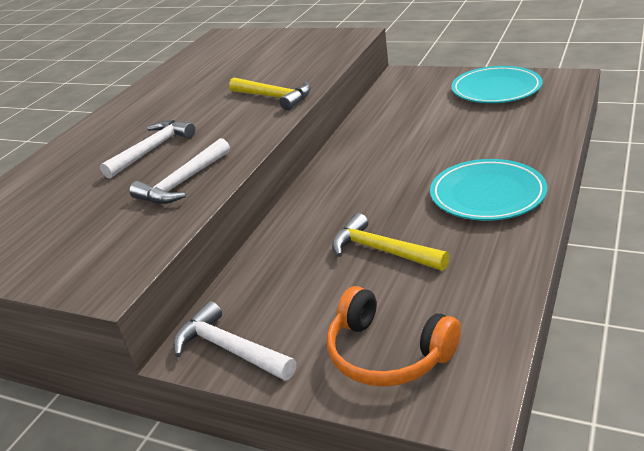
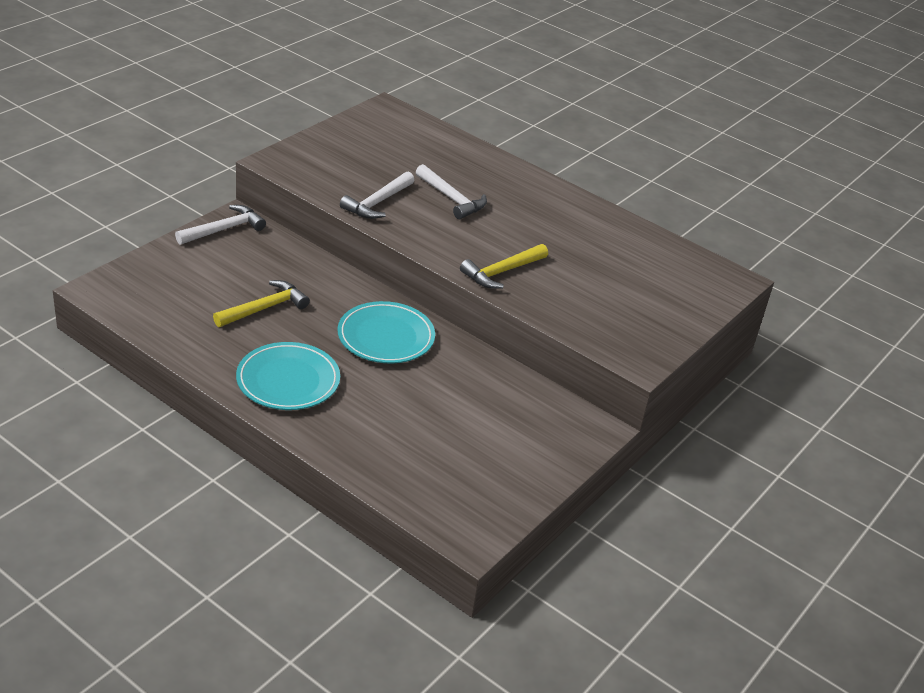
camera: 95 degrees right, 5 degrees up
(183, 183) = (377, 203): white hammer -> white hammer turned 105 degrees counterclockwise
(387, 354) = (162, 279): orange headphones -> none
(496, 89) = (489, 474): turquoise plate -> turquoise plate (386, 337)

